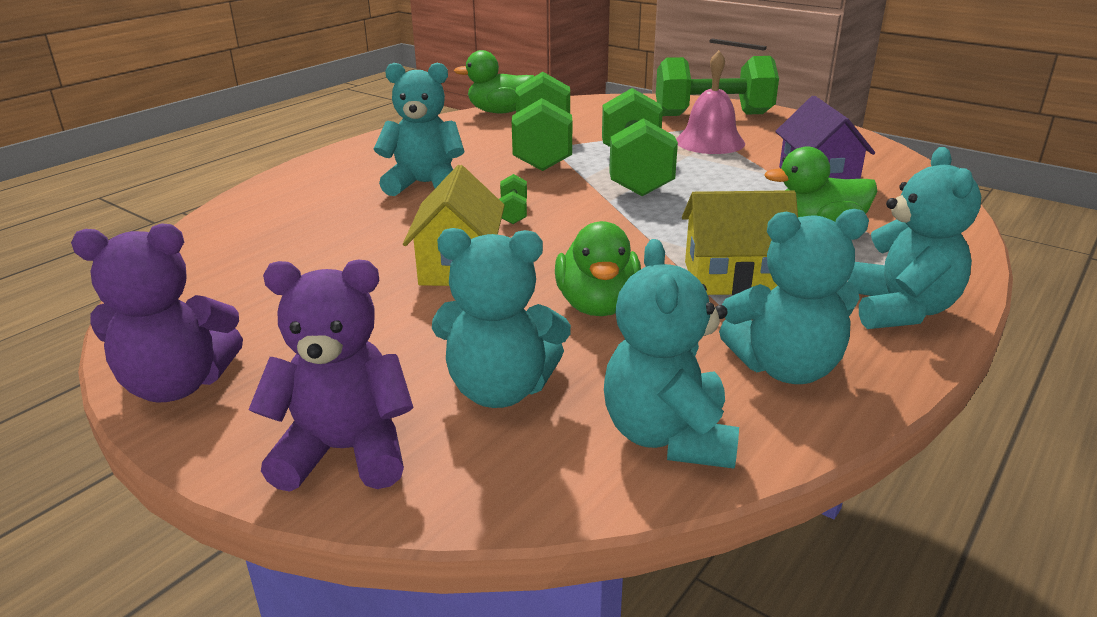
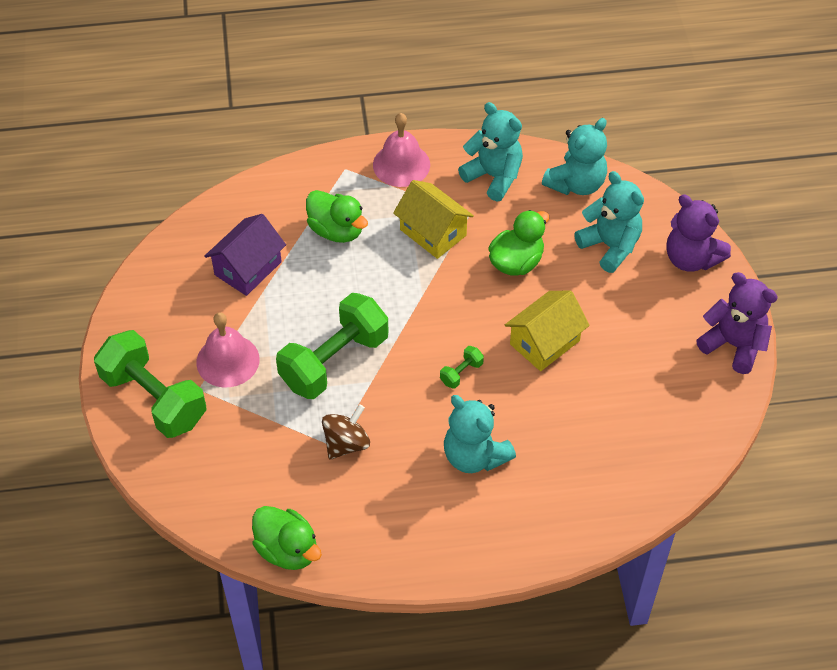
camera: 135 degrees left, 25 degrees up
(542, 150) = (346, 443): green dumbbell -> brown spinning top
(900, 310) = (401, 164): turquoise teddy bear -> pink bell

